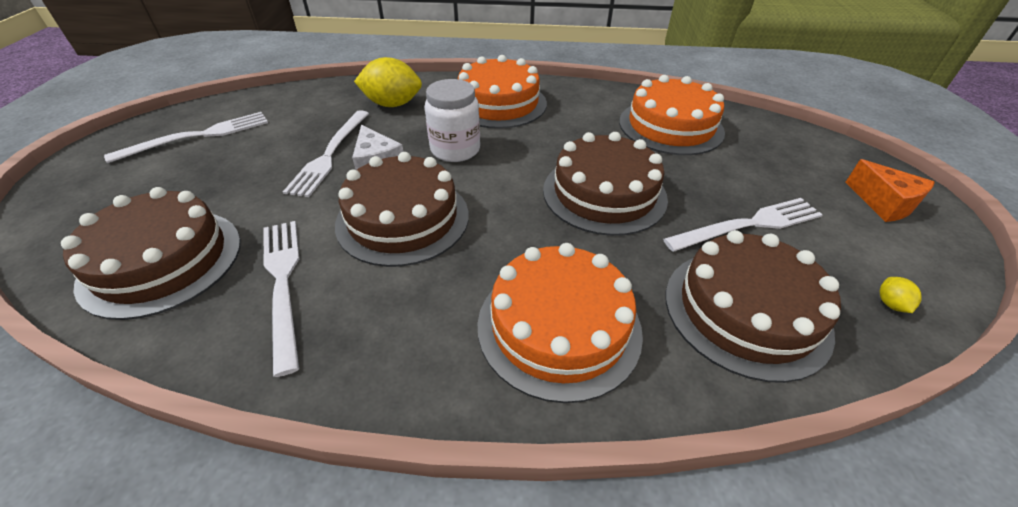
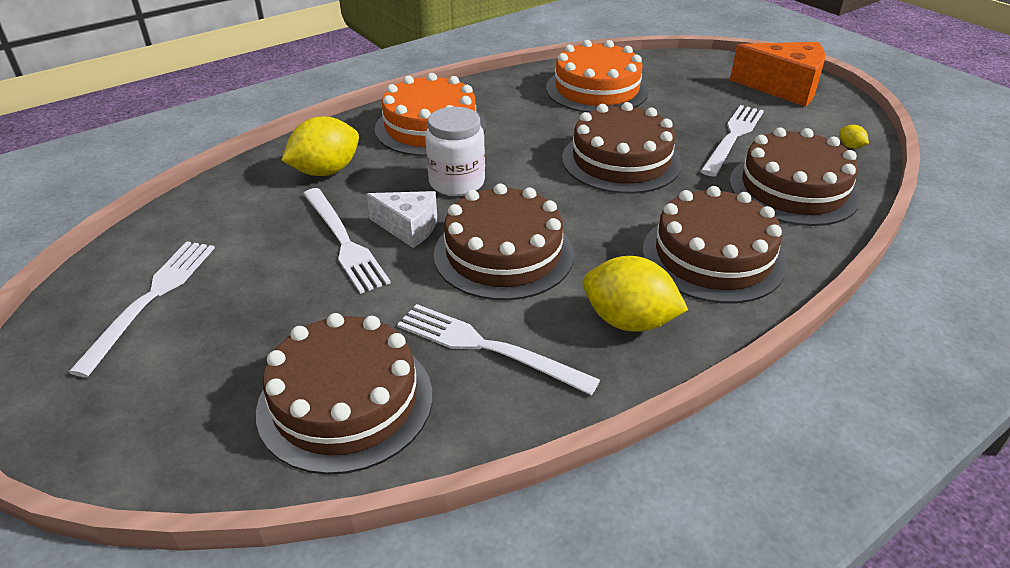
camera: 40 degrees left, 5 degrees down
(400, 335) = (628, 321): none -> yellow lemon
(559, 326) = (713, 256): orange cake -> brown cake
(883, 203) = (784, 88): orange cheese -> orange cheese, size x1.60

